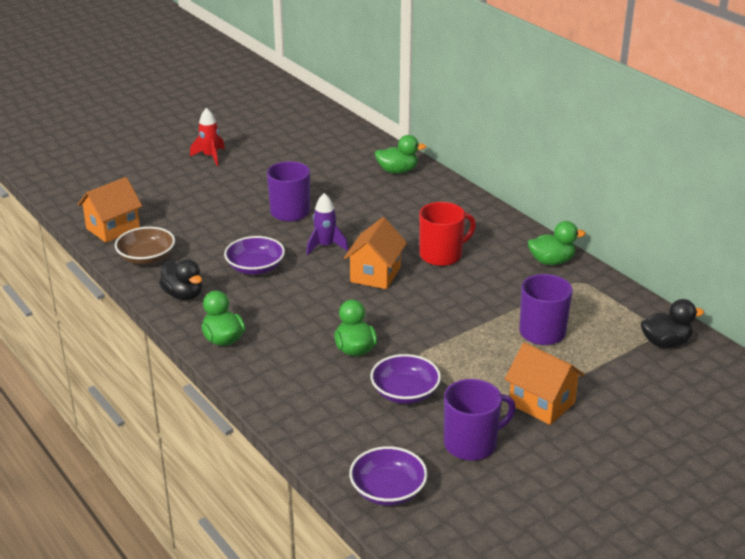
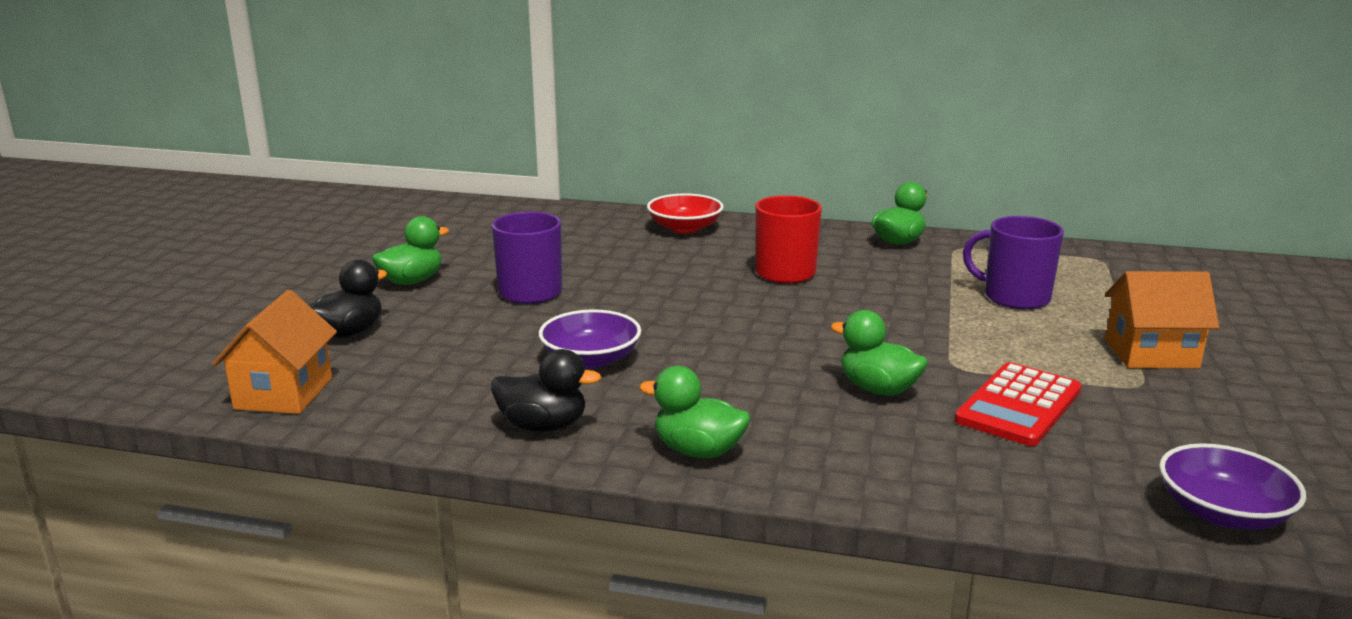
camera: 40 degrees left, 10 degrees down
(147, 258) = (404, 406): brown bowl -> none
(210, 157) = (311, 274): red rocket -> none
(325, 246) = (639, 308): purple rocket -> none
(375, 274) = (751, 313): orange house -> none
(397, 171) = (590, 221): green duck -> green duck (412, 281)
(405, 392) = (1018, 405): purple bowl -> red calculator
(441, 197) = (685, 228): none -> red bowl
(471, 444) = (1182, 420): purple mug -> none
(665, 343) = (1124, 265): black duck -> black duck (349, 332)

